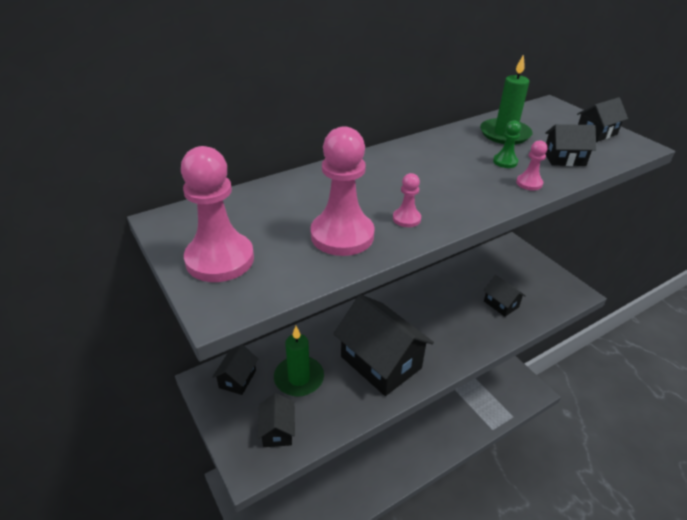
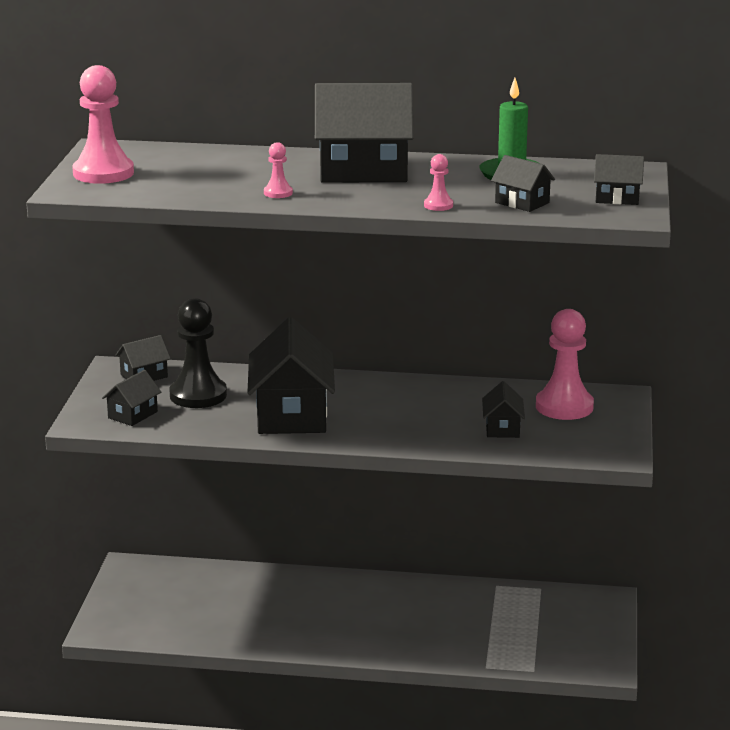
camera: 40 degrees right, 15 degrees down
(299, 378) = (198, 395): green candle -> black pawn
(342, 235) = (209, 187): pink pawn -> pink pawn (564, 406)
(418, 167) = (363, 171): none -> black house
(505, 162) = (455, 189): green pawn -> none

